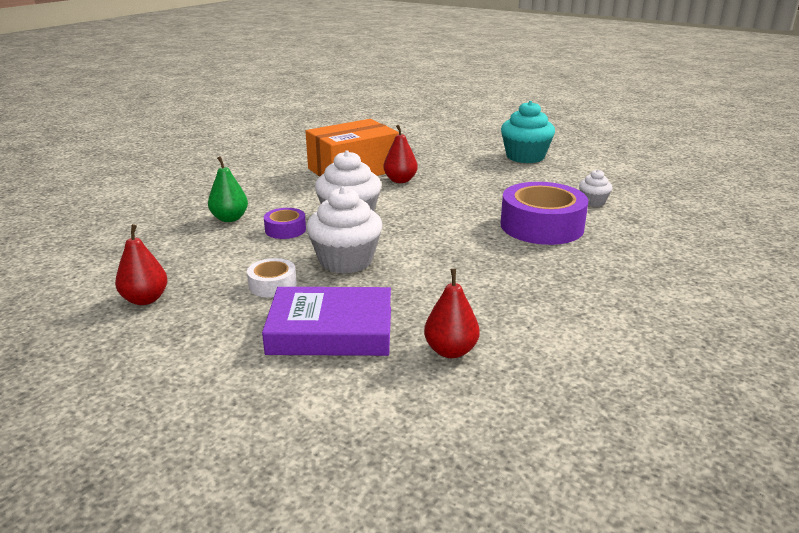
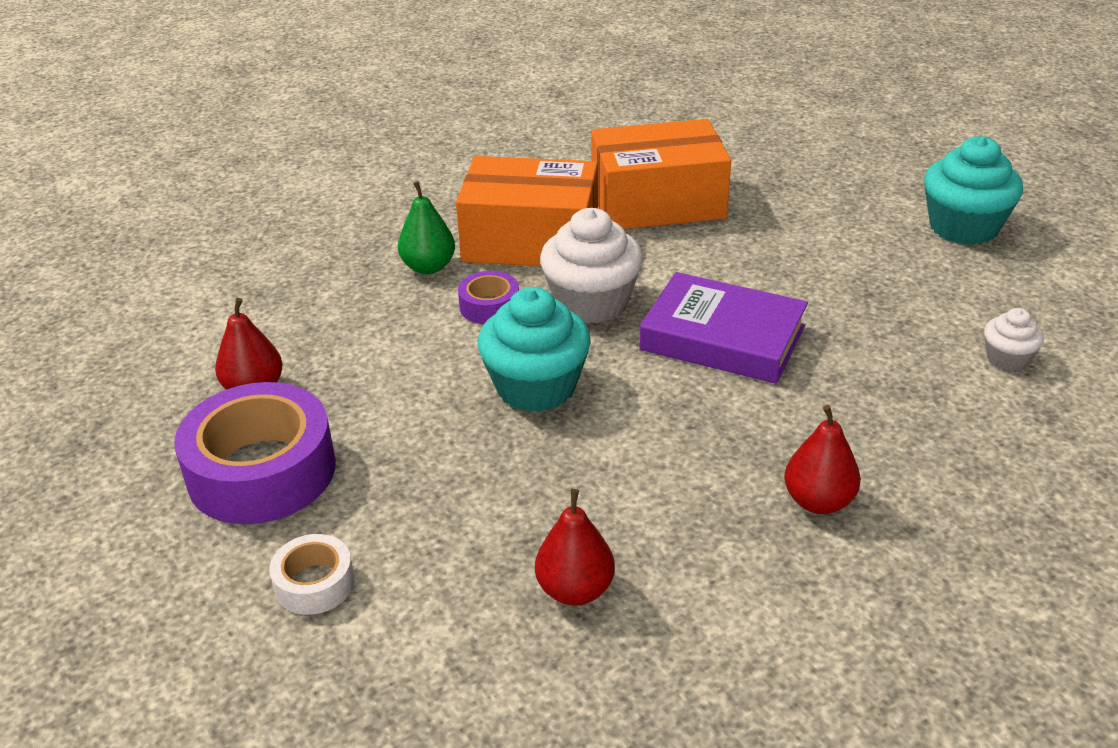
camera: 25 degrees right, 10 degrees up
(272, 285) = (416, 406): white tape -> white tape (314, 583)
(288, 197) = (531, 240): none -> orange box
(331, 330) = (443, 507): purple book -> purple book (722, 338)
(346, 261) = (536, 387): white cupcake -> turquoise cupcake
(400, 180) = (716, 240): red pear -> red pear (818, 501)
(541, 226) = (877, 391): purple tape -> purple tape (262, 471)

